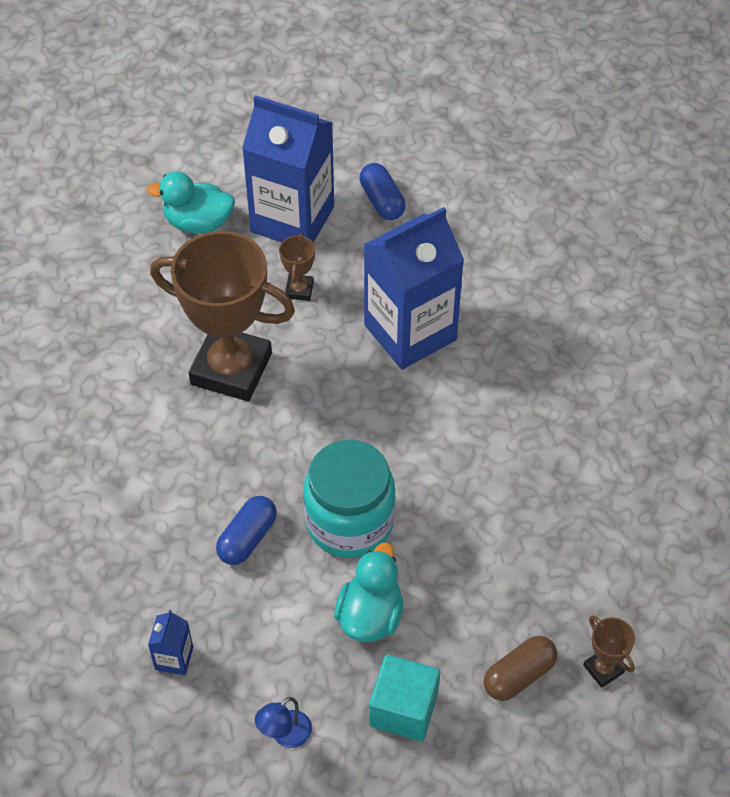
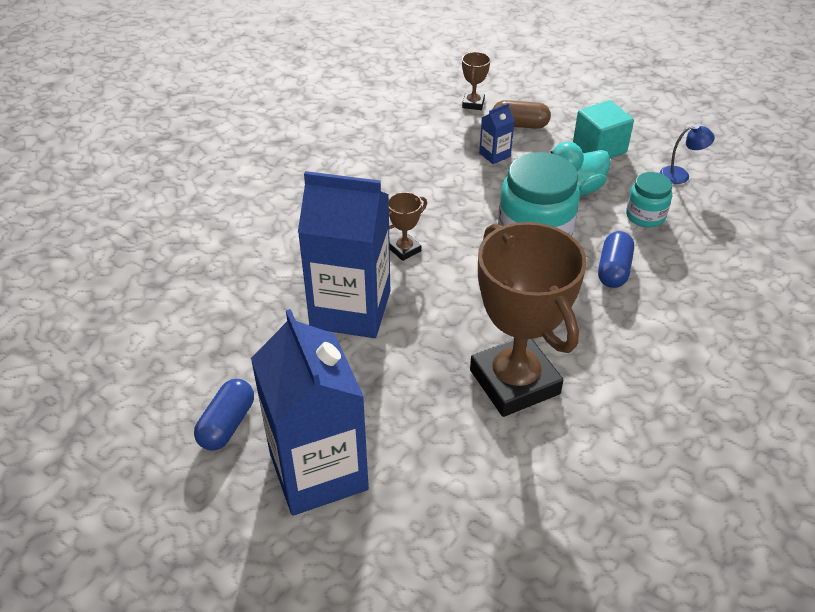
camera: 135 degrees left, 10 degrees down
(174, 658) = (723, 243): blue carton -> blue carton (494, 155)
(198, 223) = (404, 542): turquoise duck -> none
(247, 538) = (613, 270): blue capsule -> blue capsule turned 60 degrees counterclockwise
(273, 635) = (645, 216): none -> turquoise jar
(299, 290) = (390, 402): brown trophy -> brown trophy (404, 249)

